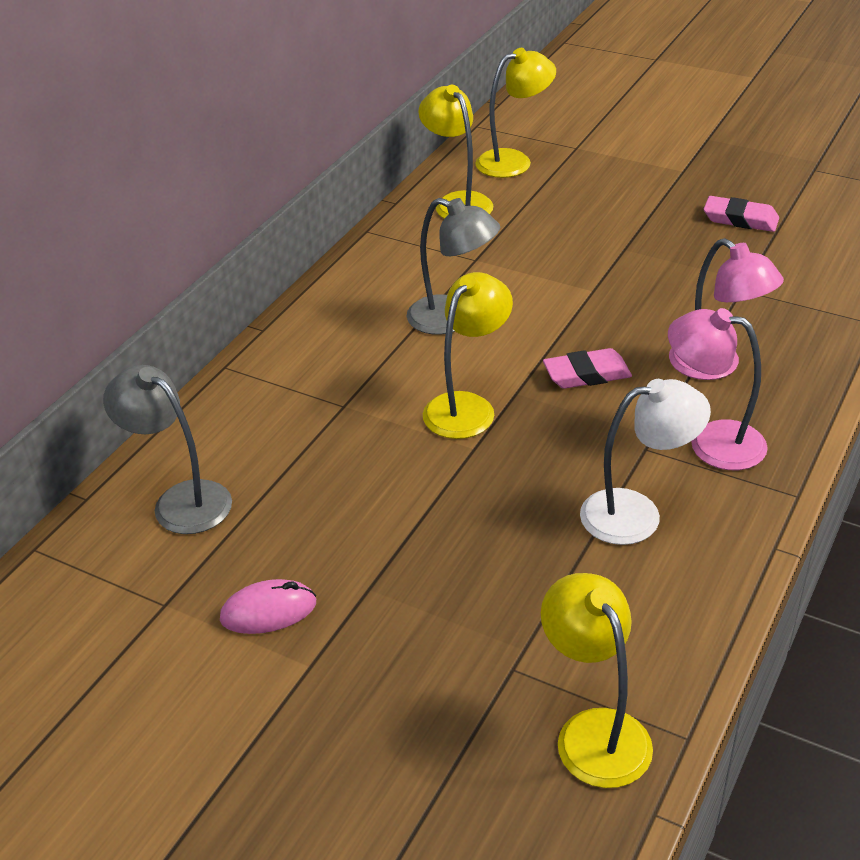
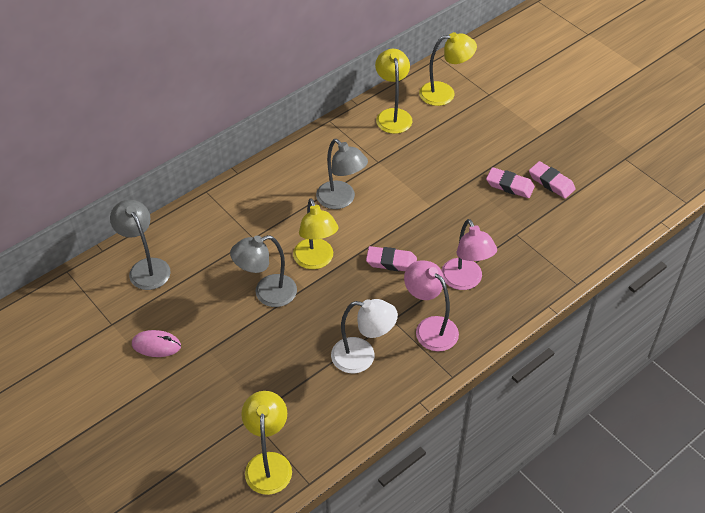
camera: 20 degrees right, 10 degrees up
(417, 474) = (267, 293): none -> grey lamp
(467, 407) = (316, 261): yellow lamp -> yellow lamp turned 105 degrees clockwise
(686, 237) = (509, 185): none -> pink eraser

